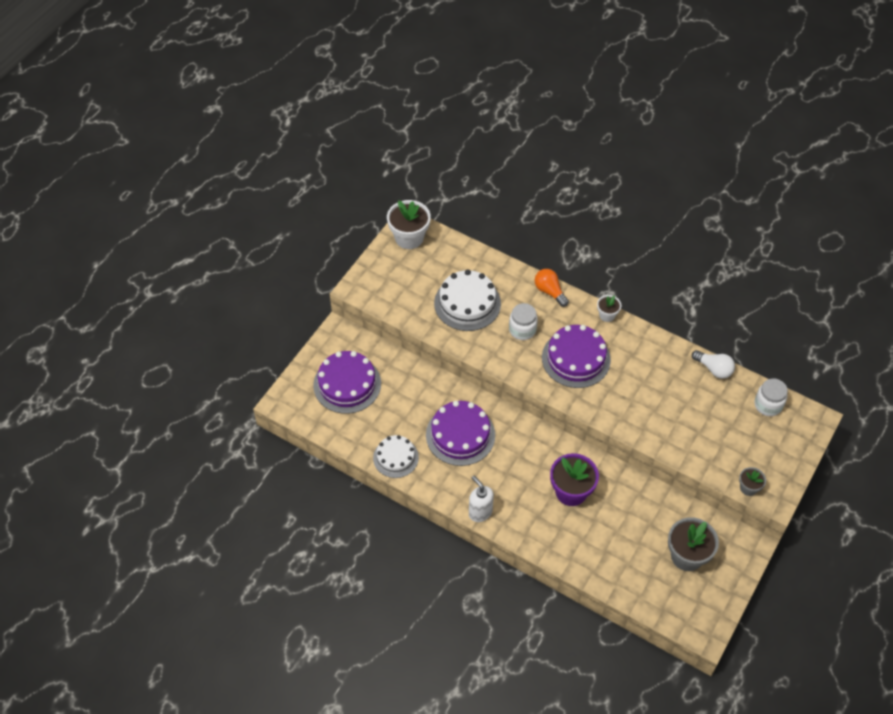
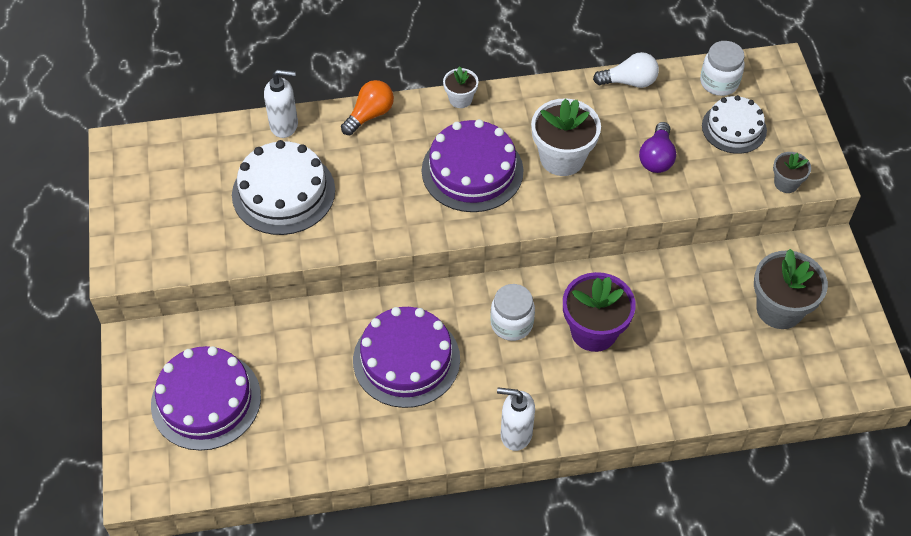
camera: 40 degrees left, 0 degrees up
(395, 457) = (352, 445): white cake -> white cake (734, 128)
(409, 238) = (136, 162): white flower pot -> white flower pot (562, 158)
(500, 267) = (284, 125): none -> white soap dispenser
(522, 330) = (379, 179): white jar -> white jar (511, 324)
(549, 291) = (370, 115): orange light bulb -> orange light bulb turned 120 degrees clockwise
(686, 422) = (656, 158): none -> purple light bulb

